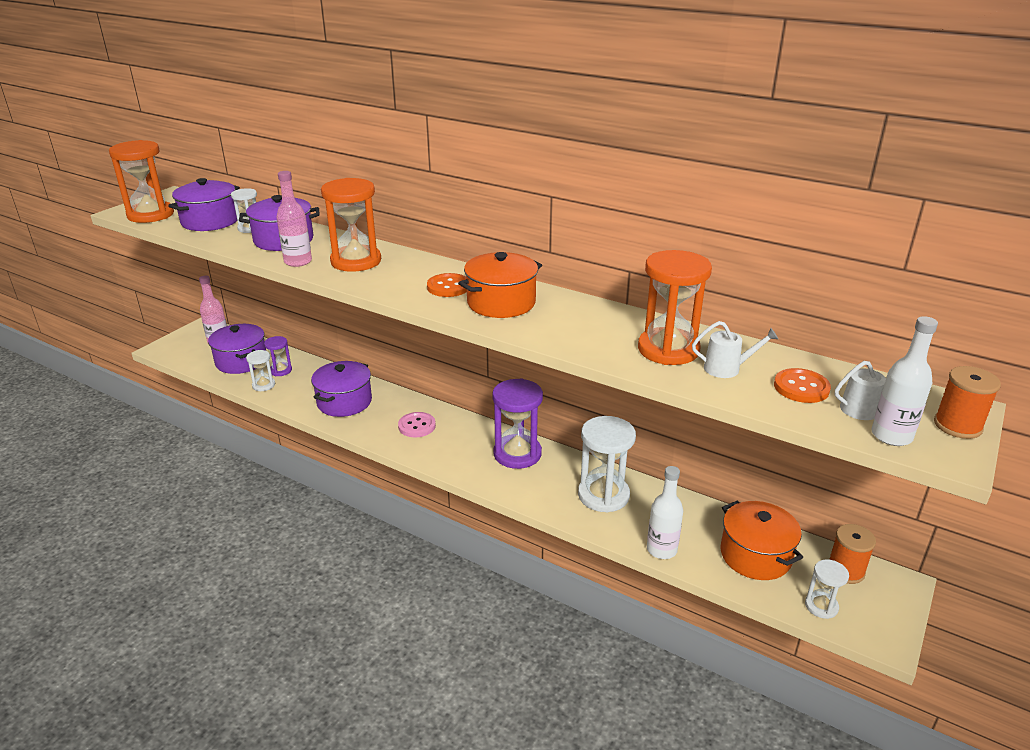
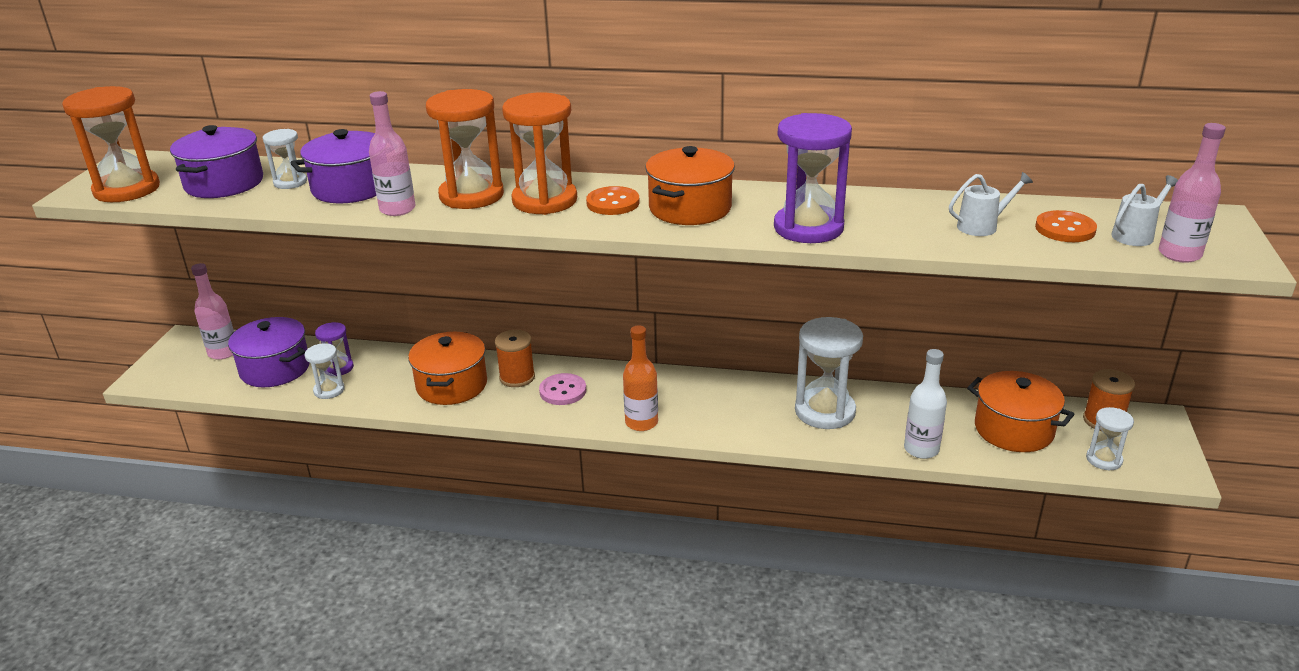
camera: 20 degrees left, 0 degrees up
(344, 402) = (452, 385): purple pot -> orange pot
(456, 466) = (641, 422): none -> orange bottle
(517, 454) = (701, 392): purple hourglass -> purple hourglass (808, 228)
(668, 349) = (909, 220): orange hourglass -> orange hourglass (544, 200)
(891, 436) = (1179, 254): white bottle -> pink bottle
(957, 426) = (1224, 233): orange spool -> orange spool (517, 377)

